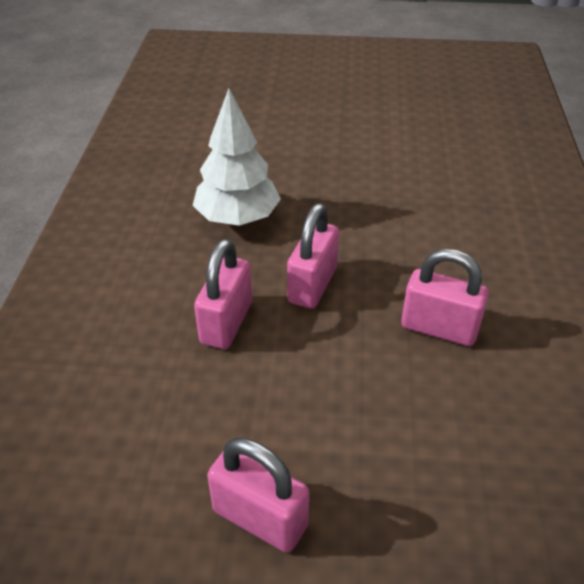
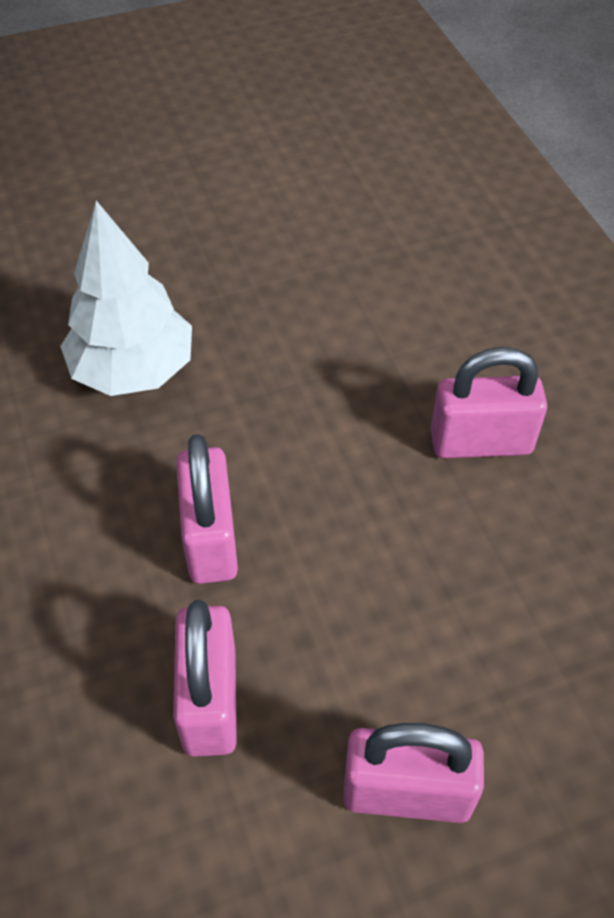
camera: 25 degrees left, 10 degrees up
(312, 285) = (293, 438): pink padlock -> pink padlock (210, 700)

